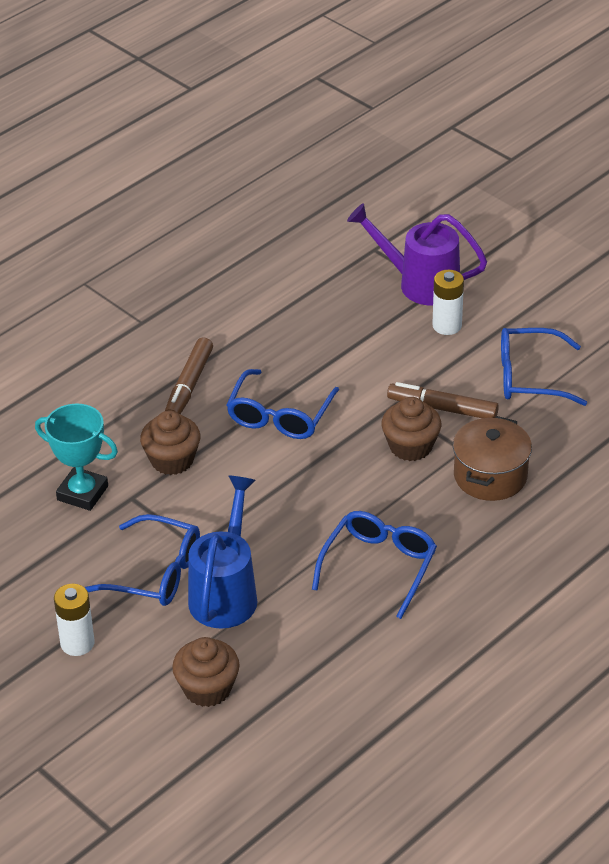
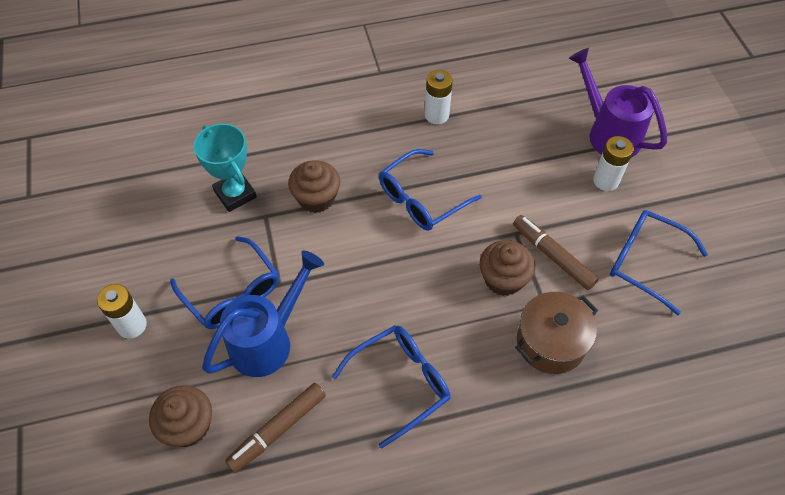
camera: 30 degrees right, 15 degrees up
(189, 385) = (374, 140): brown marker -> brown marker (277, 429)
(236, 337) = (436, 115): none -> white battery

